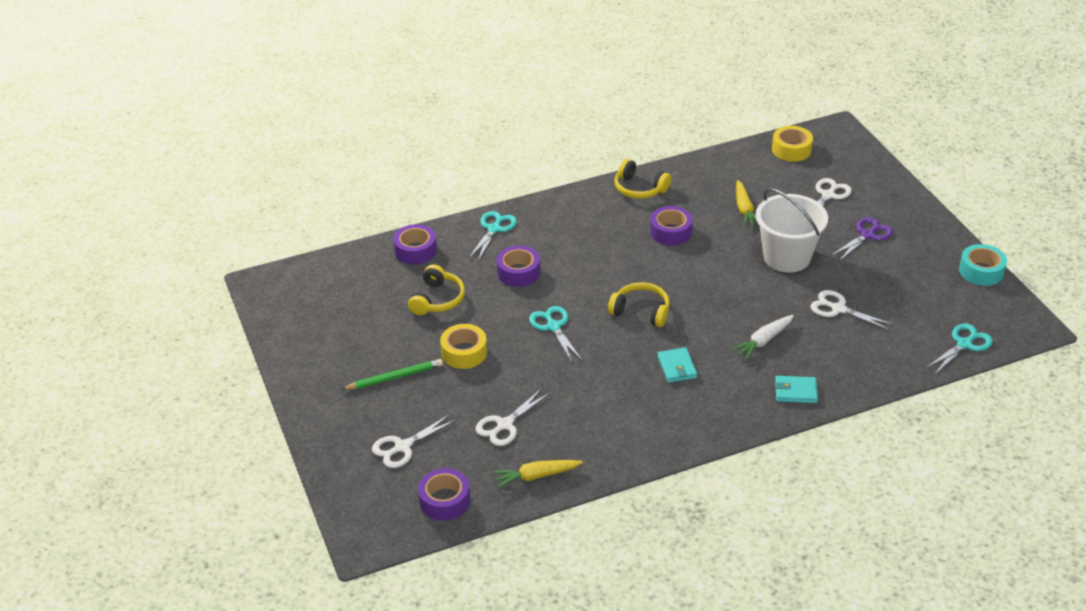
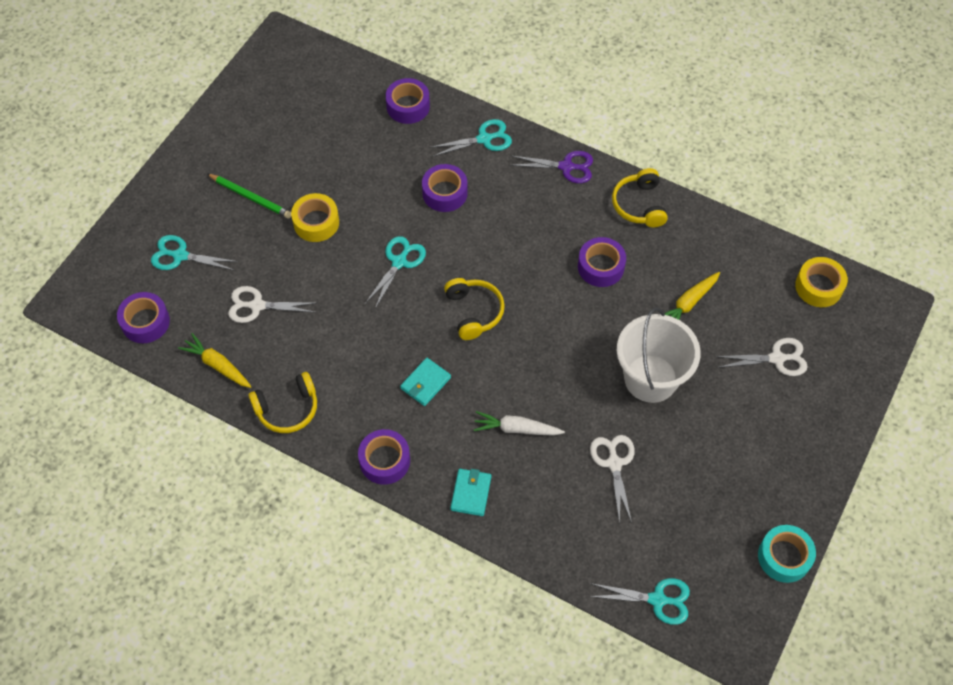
camera: 50 degrees right, 20 degrees up
(402, 447) = (180, 255): white scissors -> turquoise scissors
(437, 299) = (363, 162): yellow headphones -> yellow headphones (287, 409)
(723, 423) = (385, 460): none -> purple tape
(795, 391) = (471, 493): turquoise wallet -> turquoise wallet turned 45 degrees clockwise
(867, 235) = (747, 426): purple scissors -> purple scissors (566, 167)

